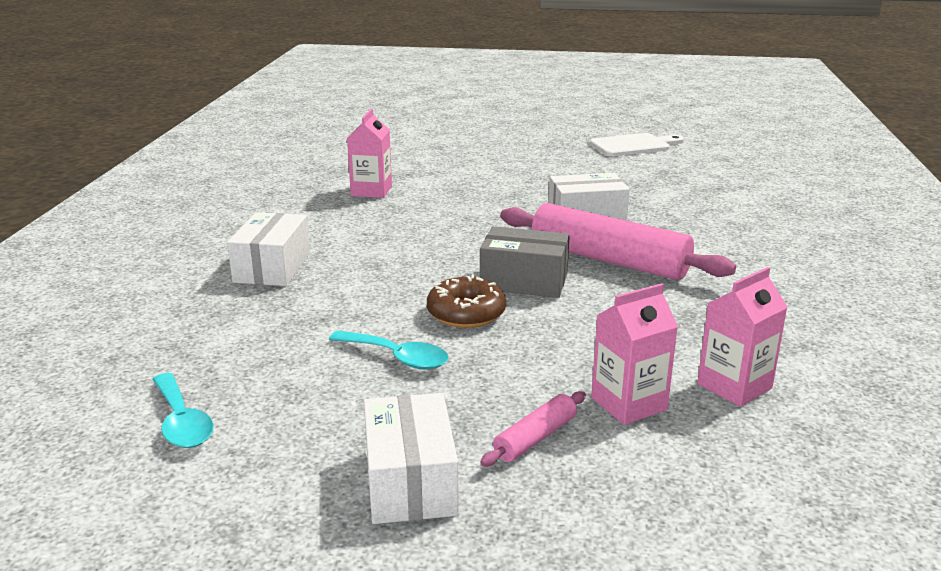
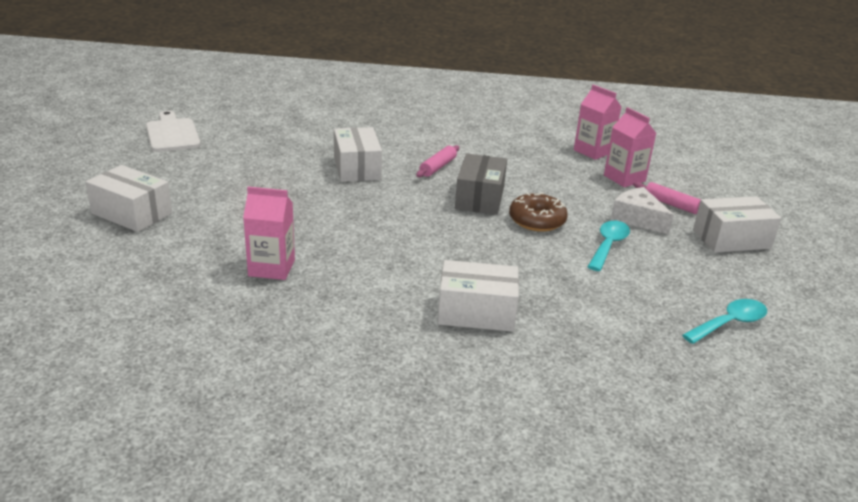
camera: 95 degrees left, 5 degrees up
(465, 146) = (132, 213): none -> white box
(477, 394) = (637, 219): none -> white cheese
(608, 260) = (438, 167): pink rolling pin -> pink rolling pin, size x0.45

